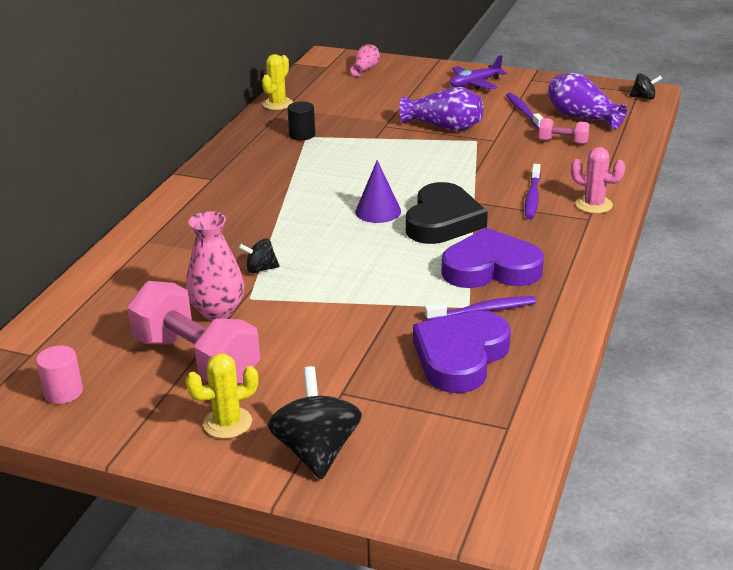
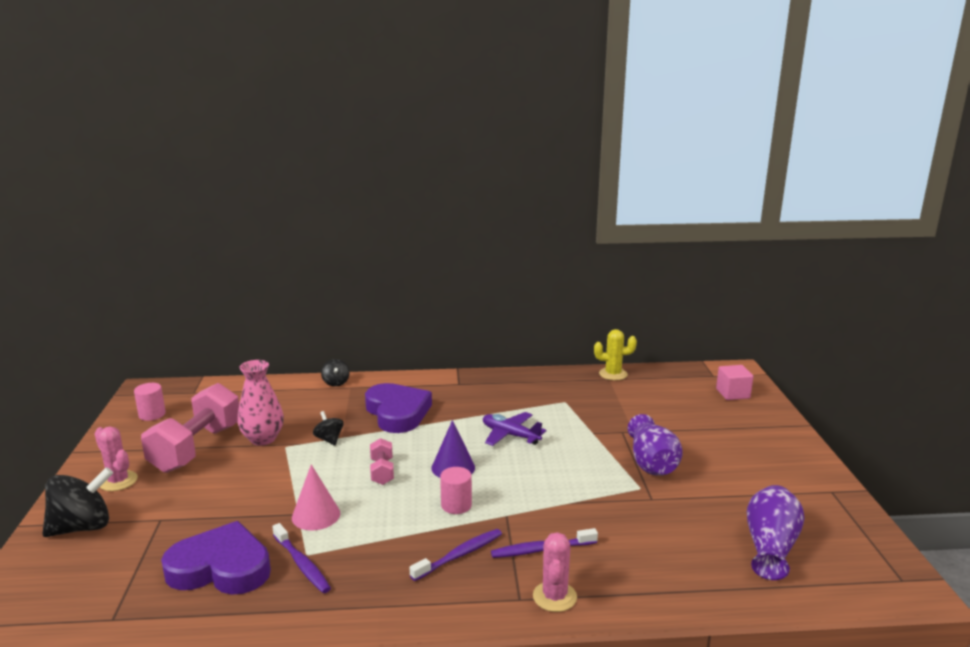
camera: 65 degrees right, 10 degrees down
(227, 423) = (118, 481): yellow cactus -> pink cactus
(302, 135) = (565, 399): black cylinder -> none
(365, 69) = (732, 393): pink vase -> pink cube
(406, 294) = (316, 515): none -> pink cone
(443, 221) = (456, 505): black heart -> pink cylinder
(475, 84) = (774, 458): purple plane -> purple plane (510, 435)
(491, 268) = (380, 553): purple heart -> purple heart (397, 412)
(523, 112) = (739, 503): purple toothbrush -> purple toothbrush (459, 555)
(563, 142) = (691, 545): pink dumbbell -> pink dumbbell (382, 471)
(643, 97) = (888, 588): black spinning top -> black spinning top (336, 383)

